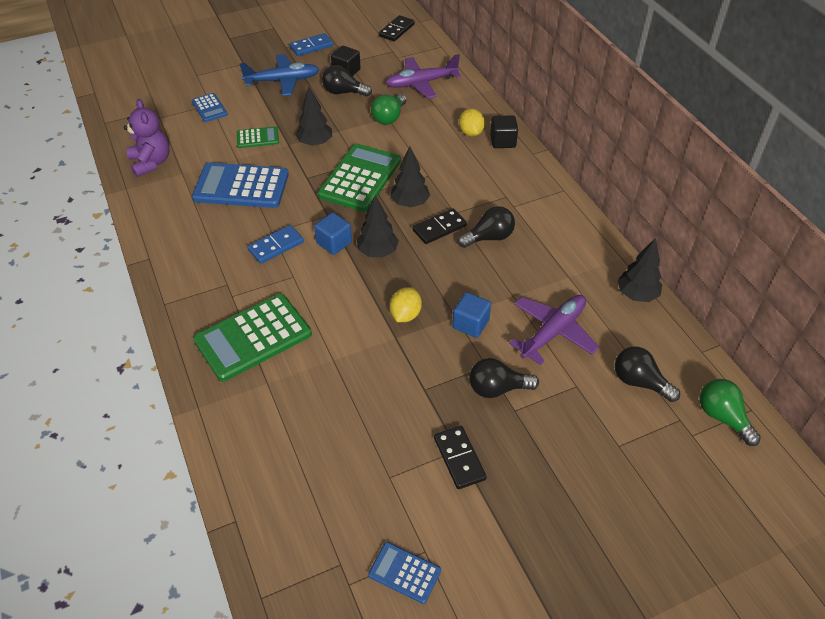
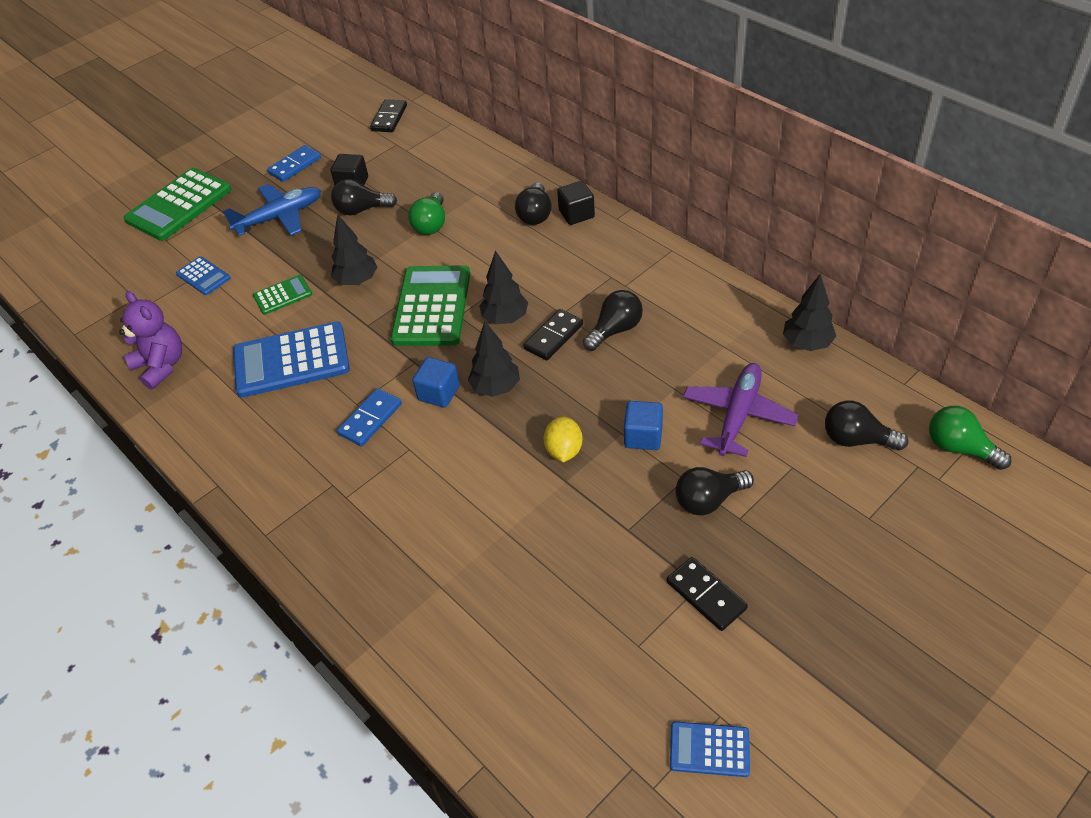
camera: 15 degrees left, 0 degrees up
(253, 337) = (397, 538): green calculator -> green calculator (179, 205)
(421, 83) = (449, 173): purple plane -> none
(471, 132) = (535, 214): yellow lemon -> black light bulb

